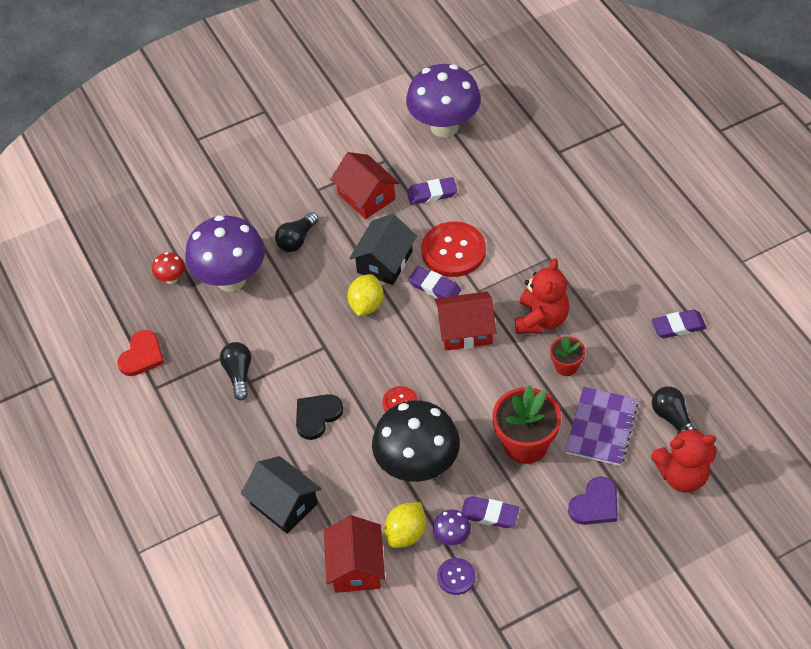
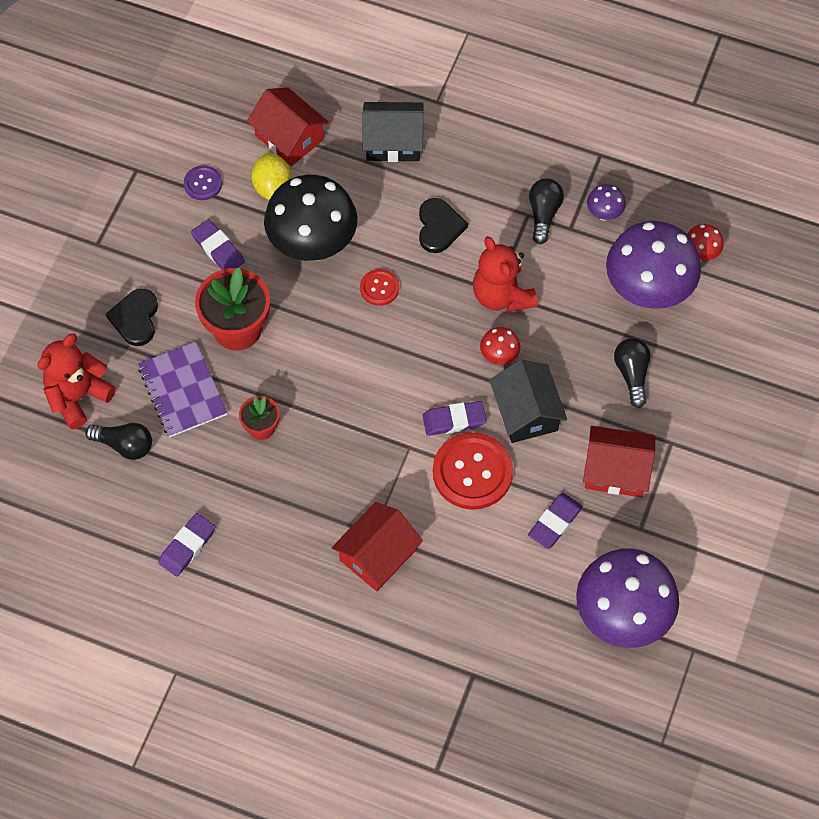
camera: 135 degrees right, 10 degrees up
(142, 355) = (643, 171): red heart -> none
(238, 374) = (543, 214): black light bulb -> black light bulb turned 120 degrees counterclockwise
(366, 305) = (499, 356): yellow lemon -> red mushroom
(452, 537) = (232, 210): purple mushroom -> purple mushroom (604, 214)
(465, 330) = (384, 397): red house -> red house (377, 555)
(489, 514) = (218, 249): purple eraser -> purple eraser turned 75 degrees clockwise
(541, 319) = (324, 459): red teddy bear -> red teddy bear (502, 295)
(595, 504) = (135, 318): purple heart -> black heart

